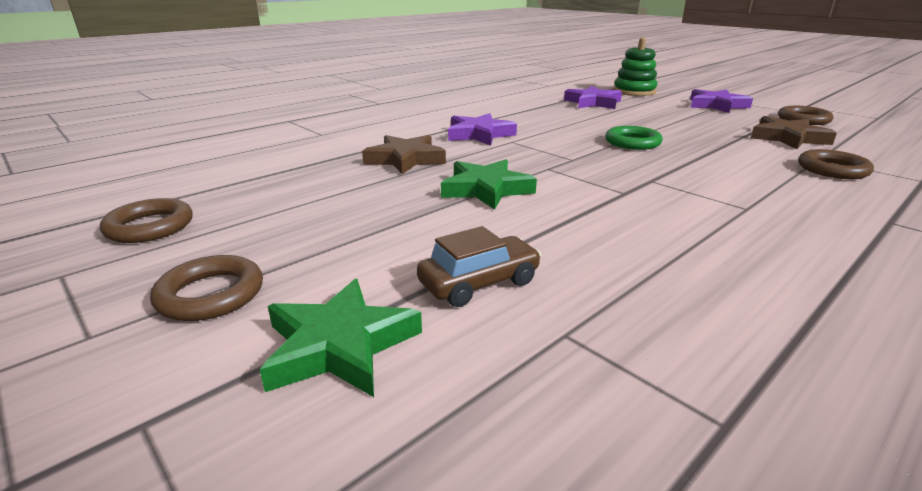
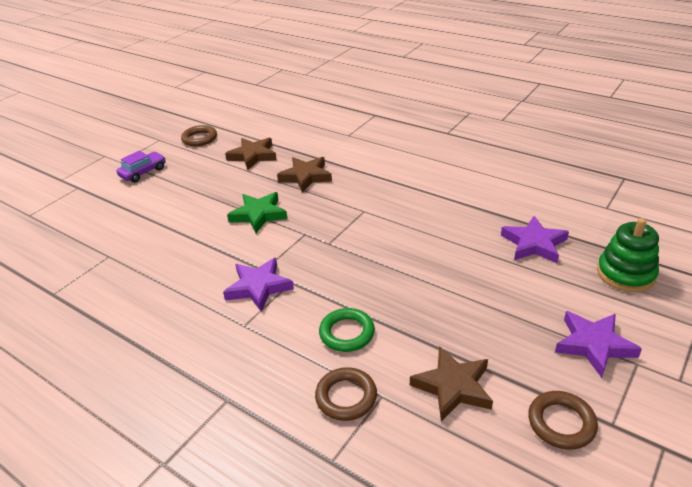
camera: 80 degrees right, 10 degrees up
(211, 294) = (143, 172): brown ring -> purple car
(298, 185) = (253, 156): none -> brown star
(339, 345) = (108, 208): green star -> none
(479, 134) = (375, 194): purple star -> purple star (258, 287)
(479, 283) = (148, 229): brown car -> none
(632, 142) = (386, 273): green ring -> green ring (347, 333)

